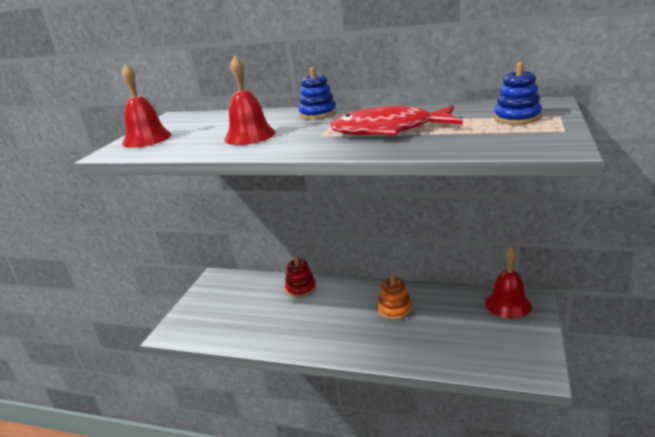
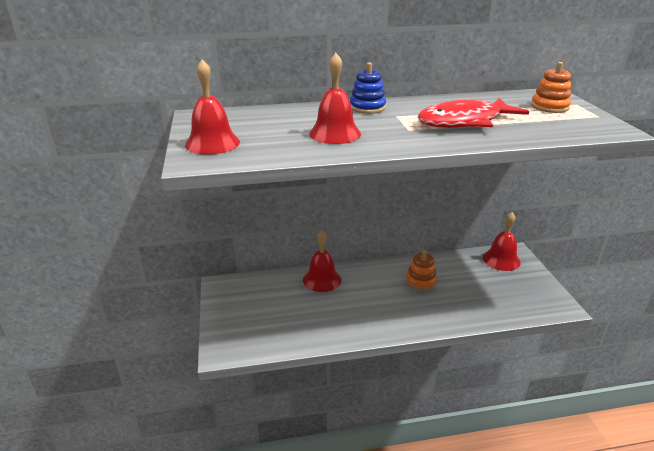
camera: 30 degrees left, 5 degrees up
(301, 288) = (322, 279): red stacking toy -> red bell
(517, 118) = (549, 107): blue stacking toy -> orange stacking toy

